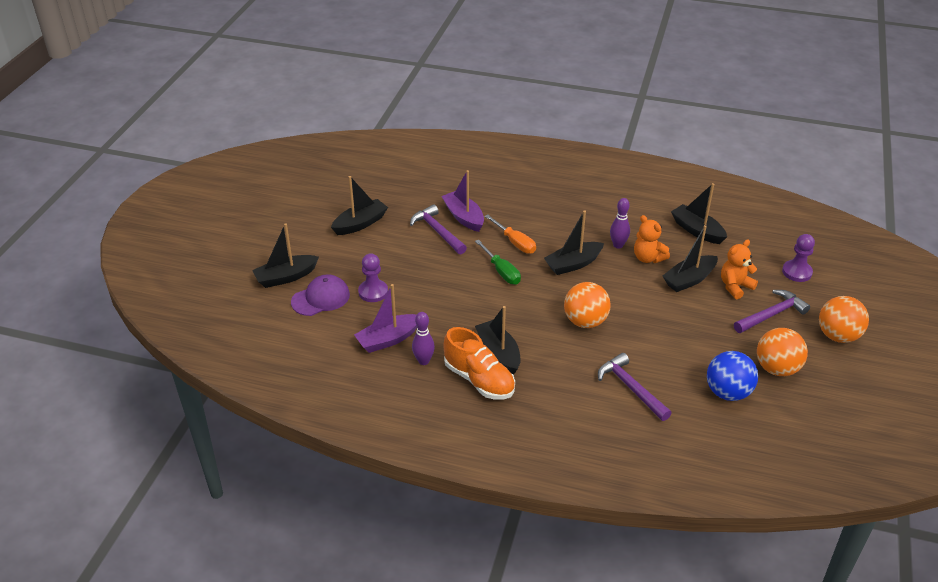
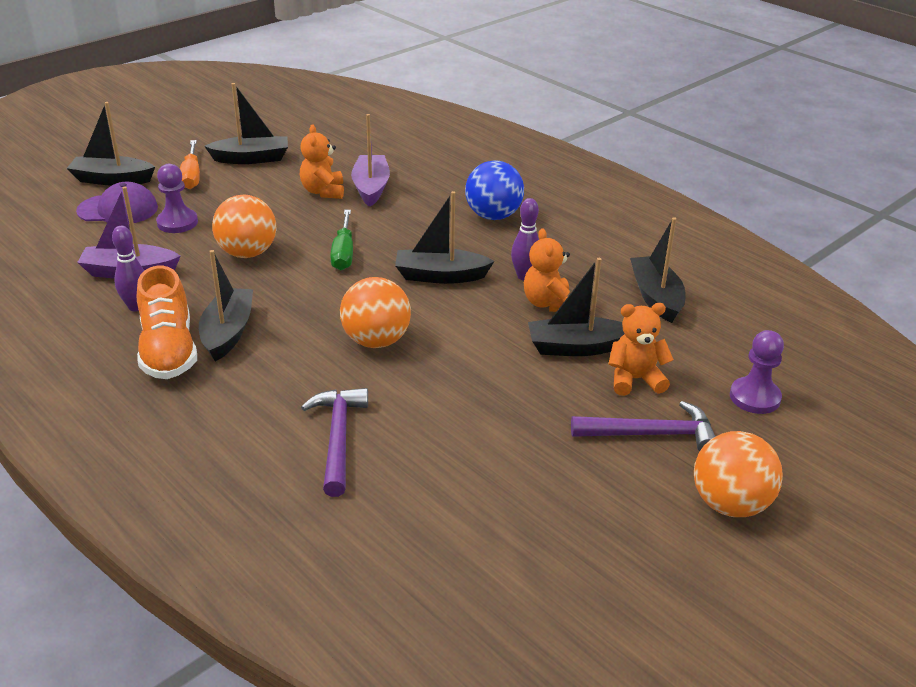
camera: 30 degrees right, 5 degrees down
(437, 231) = (323, 191): purple hammer -> orange teddy bear
(515, 242) = (397, 230): orange screwdriver -> orange screwdriver (191, 176)
(727, 392) = (465, 503): blue ball -> blue ball (493, 216)
(777, 368) = (578, 505): orange ball -> orange ball (247, 253)

